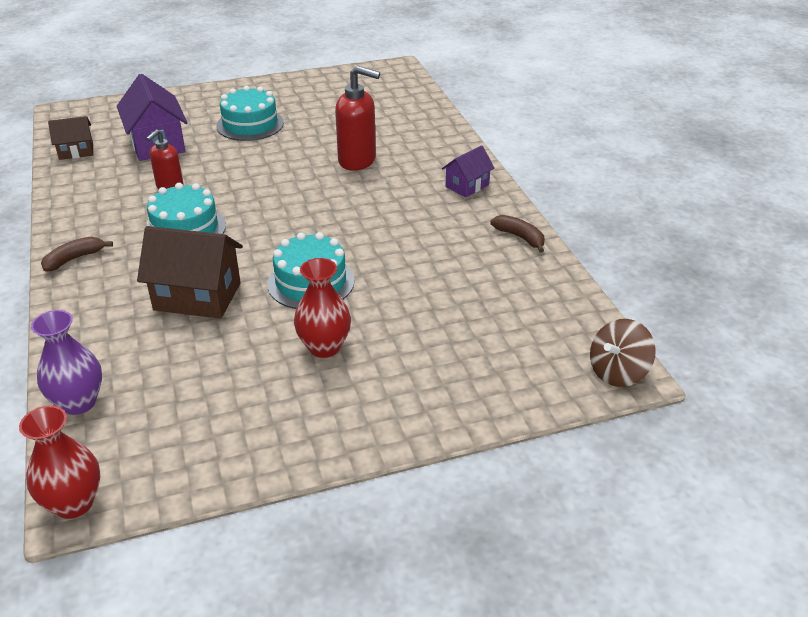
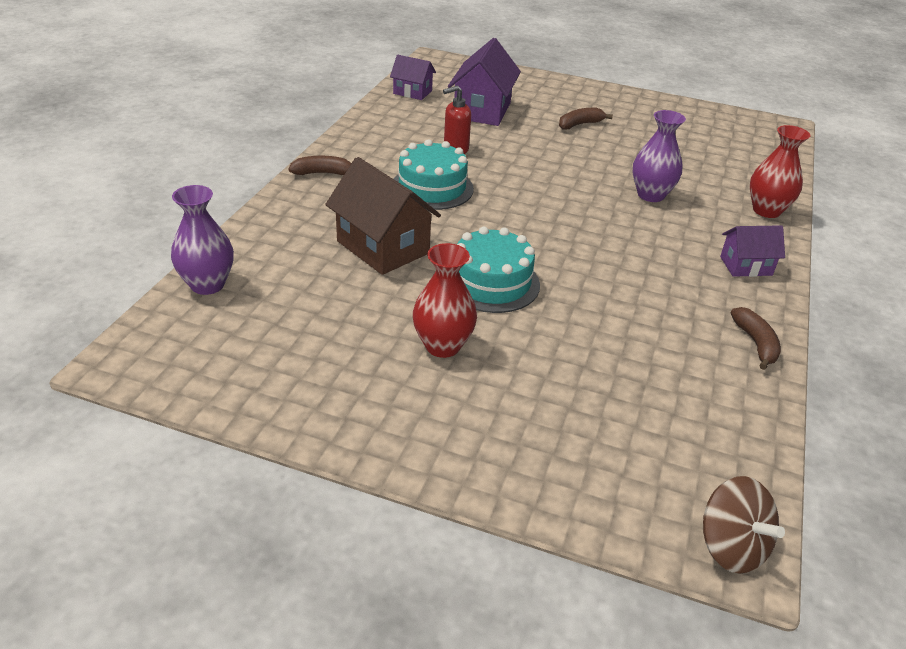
camera: 35 degrees right, 0 degrees up
(74, 503) = (121, 360): red vase -> red vase (766, 210)
(76, 151) = (412, 92): brown house -> purple house
(250, 124) = (580, 124): turquoise cake -> brown banana
(357, 161) = (651, 195): red soap dispenser -> purple vase
(618, 372) = (731, 546): brown spinning top -> brown spinning top turned 120 degrees counterclockwise

